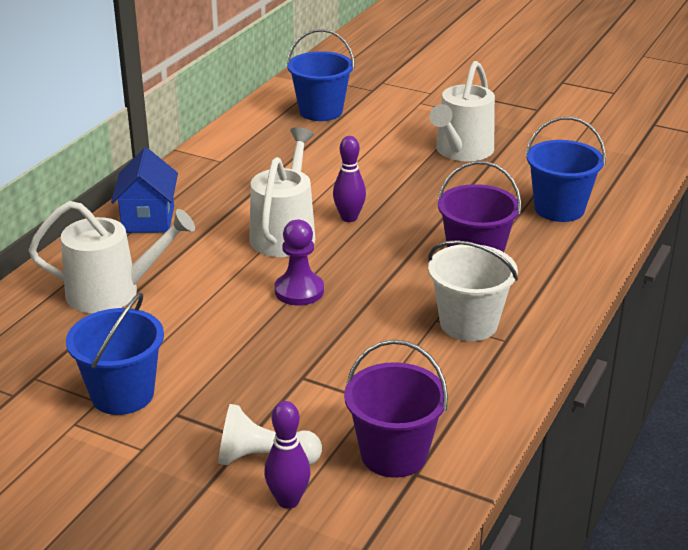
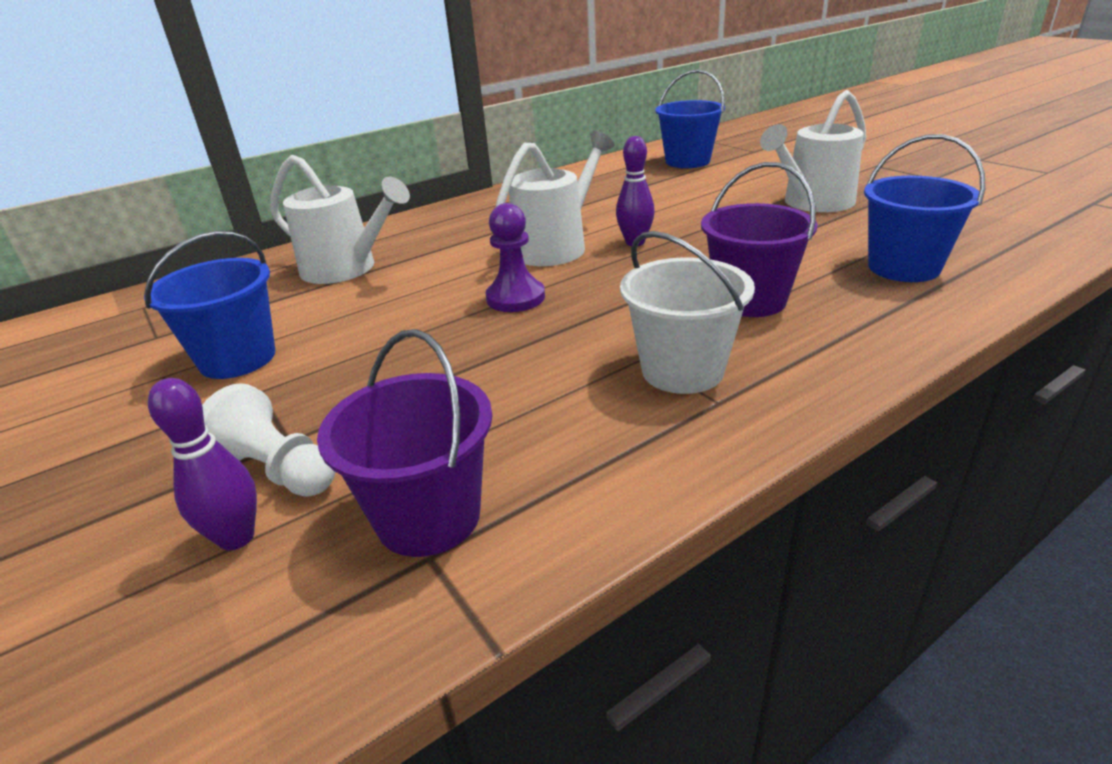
camera: 30 degrees right, 0 degrees up
(148, 219) = (446, 219): blue house -> none

